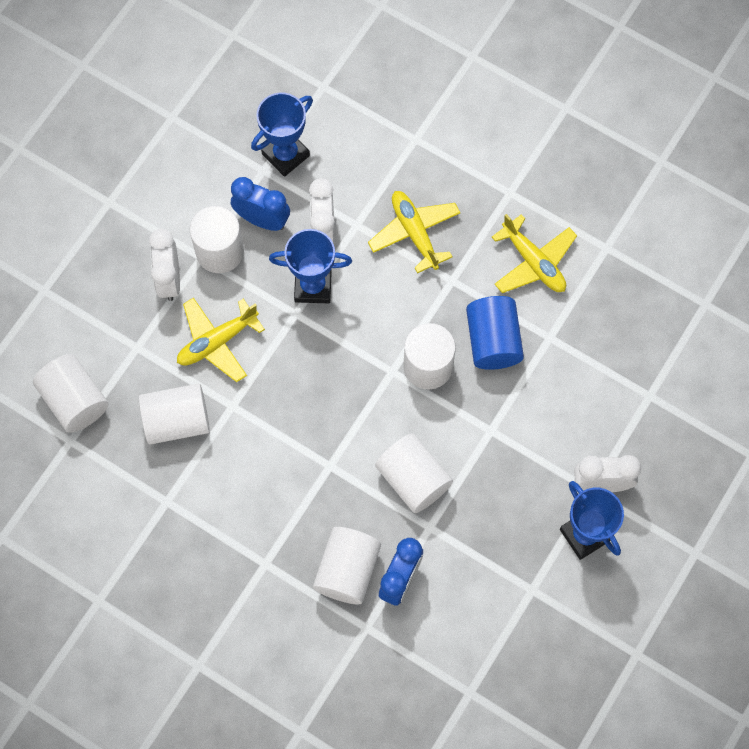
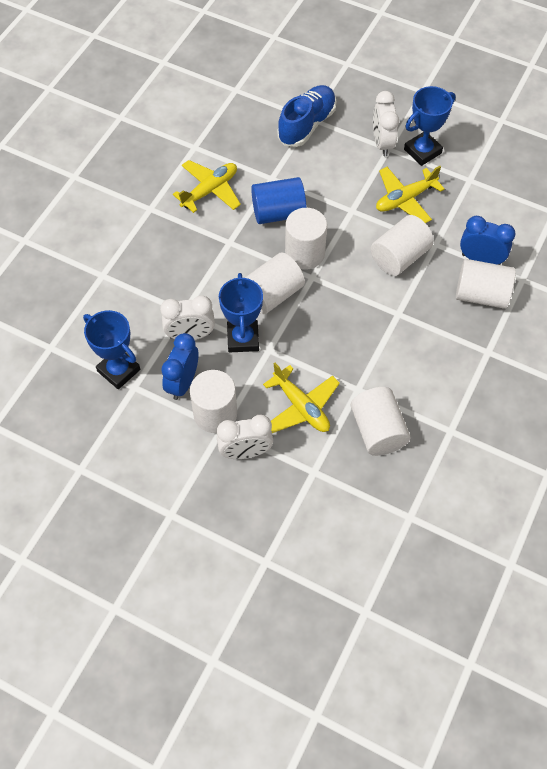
camera: 95 degrees left, 10 degrees down
(74, 400) = (371, 518): white cylinder -> white cylinder (272, 294)
(415, 233) = (189, 270): yellow plane -> yellow plane (405, 199)
(638, 389) = (307, 125): none -> blue shoe

